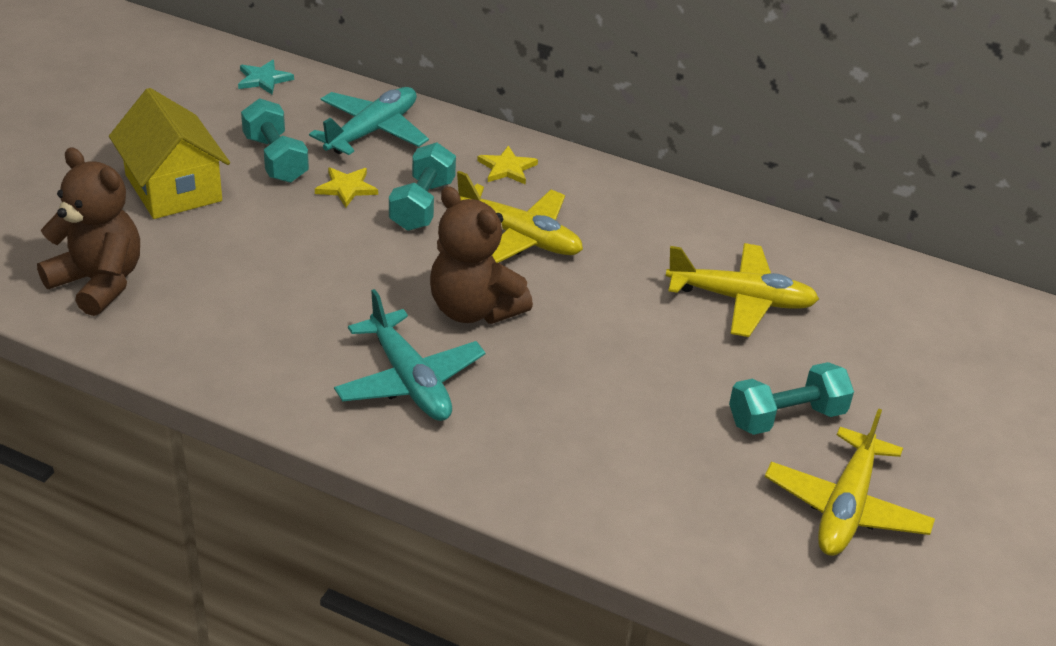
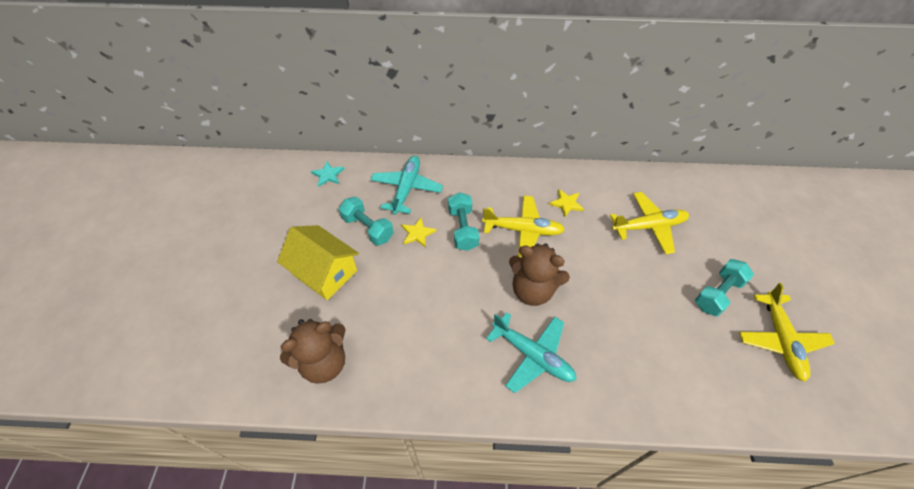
camera: 20 degrees left, 15 degrees up
(98, 282) = (324, 362): brown teddy bear -> brown teddy bear turned 135 degrees clockwise
(507, 168) = (488, 187): yellow star -> yellow star (566, 203)

